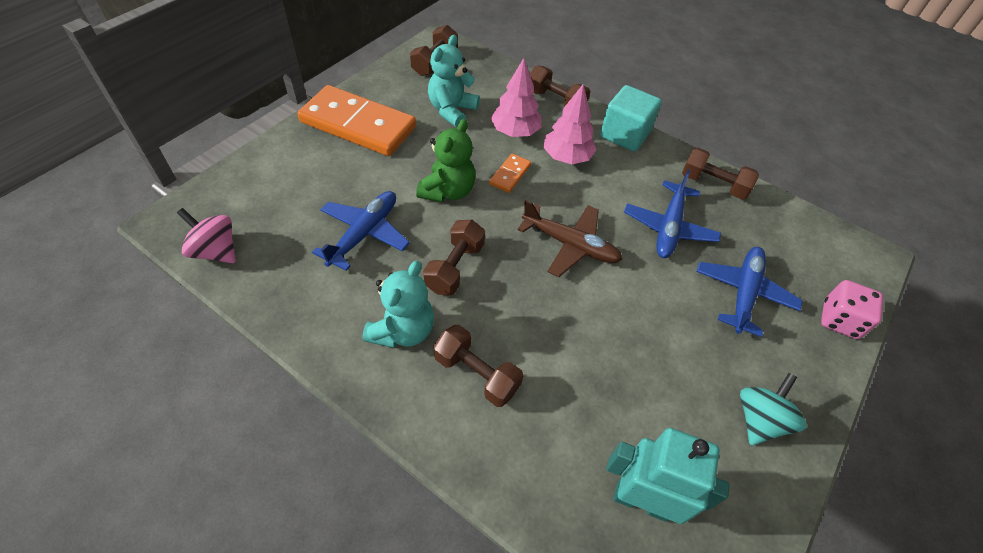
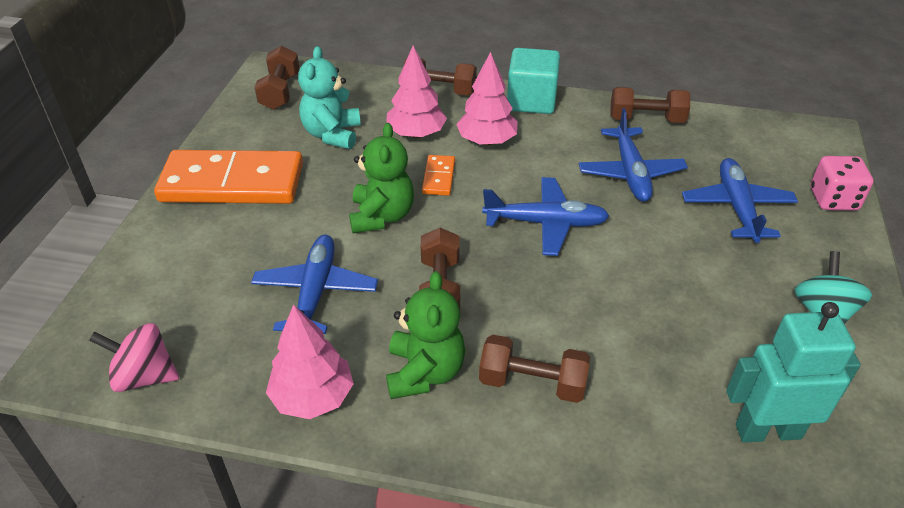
camera: 20 degrees left, 10 degrees down
(314, 315) = (313, 397): none -> pink tree
(402, 330) = (424, 372): turquoise teddy bear -> green teddy bear
(570, 245) = (546, 223): brown plane -> blue plane

